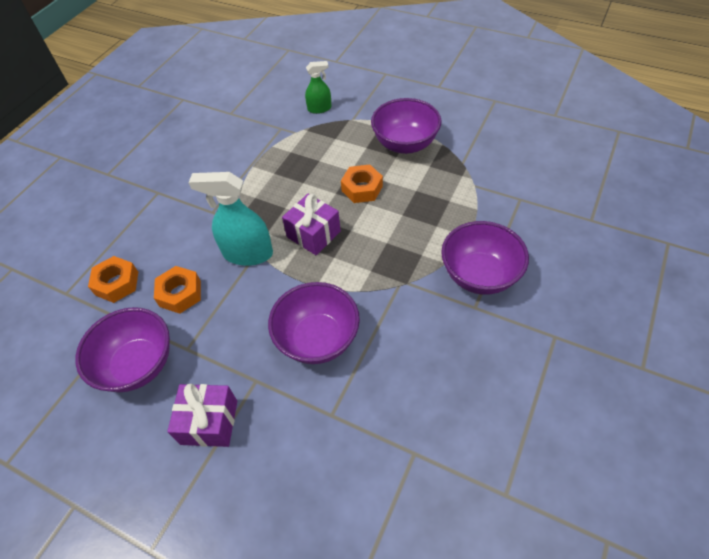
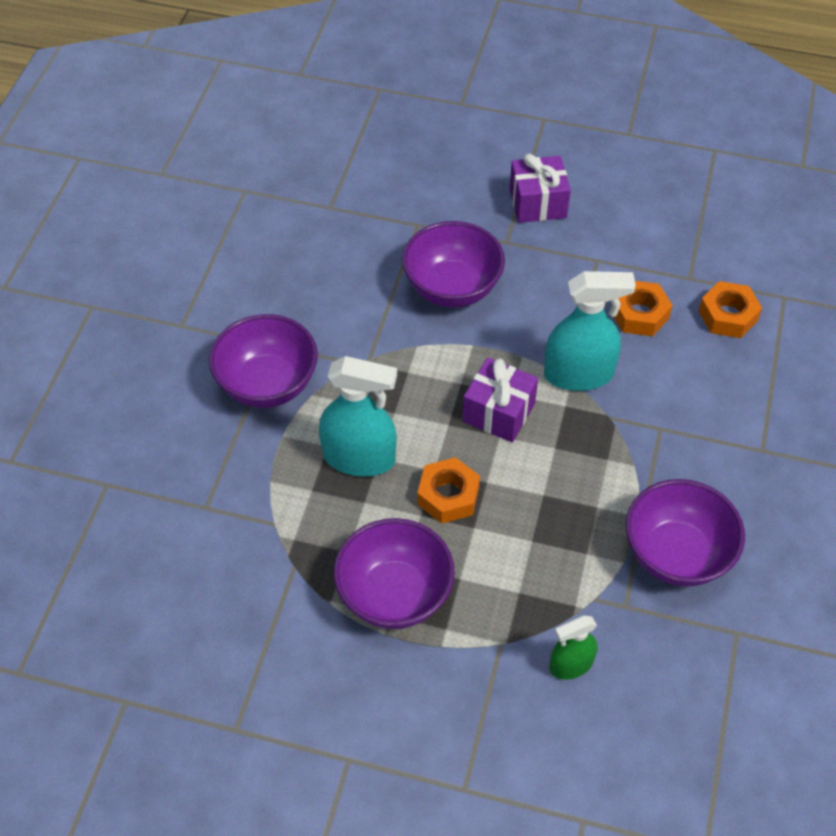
camera: 165 degrees right, 0 degrees up
(138, 364) = (642, 239): purple bowl -> purple bowl (676, 554)
(415, 216) = (359, 458): none -> turquoise spray bottle

